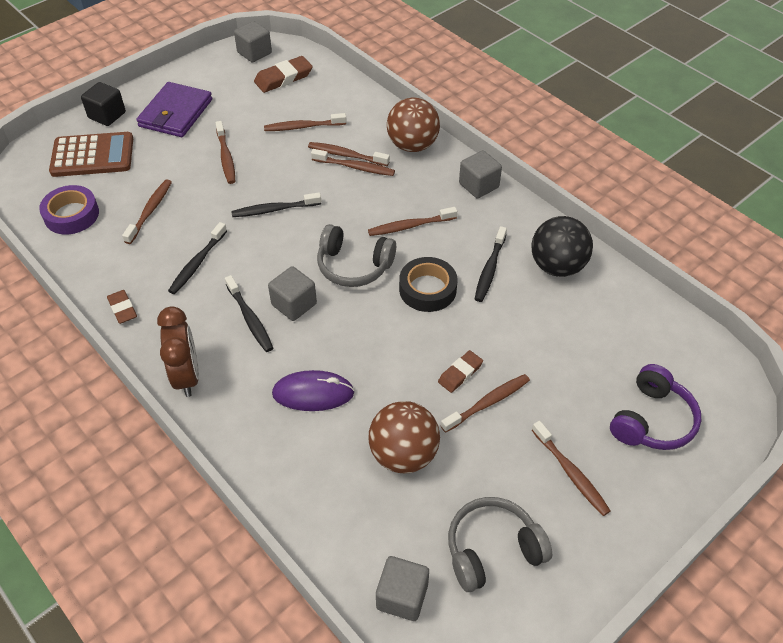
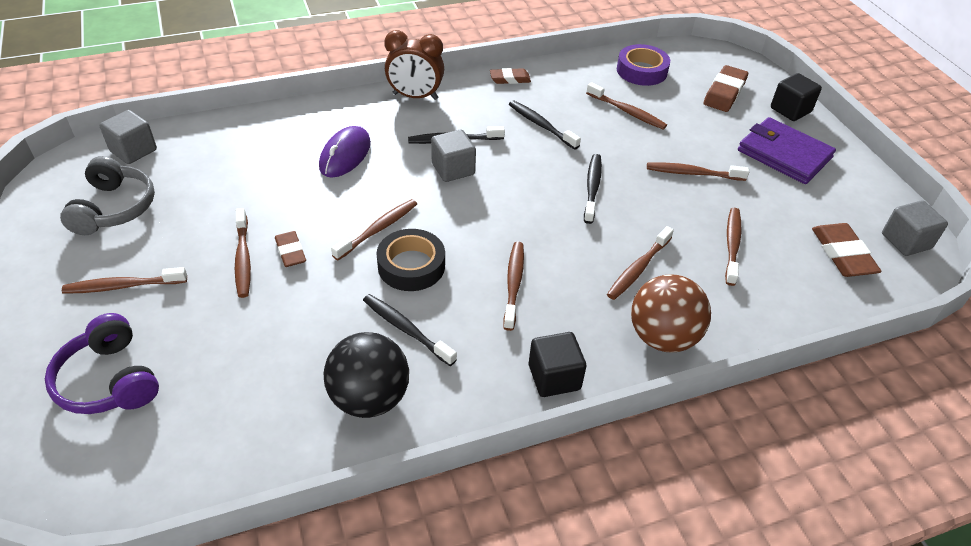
camera: 110 degrees right, 5 degrees down
(92, 155) = (724, 92): brown calculator -> brown eraser
(346, 155) = (664, 267): brown toothbrush -> brown toothbrush (378, 229)
(354, 266) = (478, 221): grey headphones -> none
(403, 454) = (242, 187): brown ball -> none
(478, 185) = (554, 377): grey cube -> black cube

